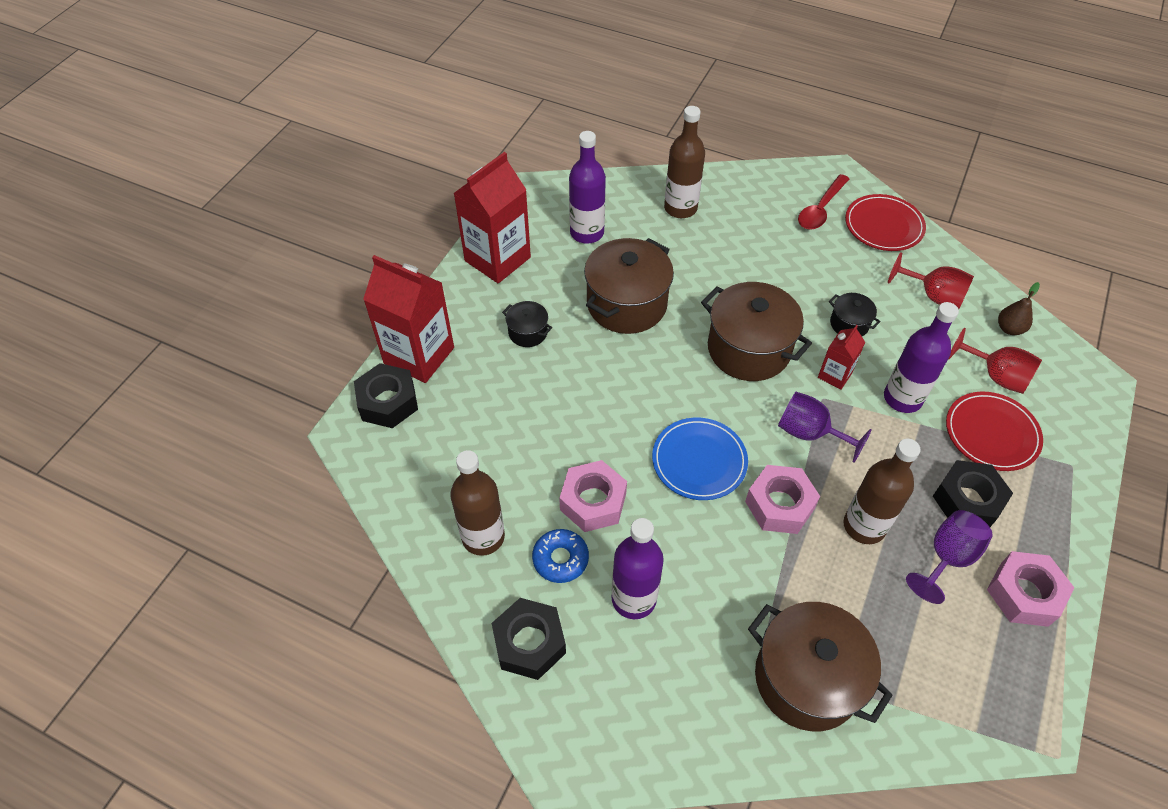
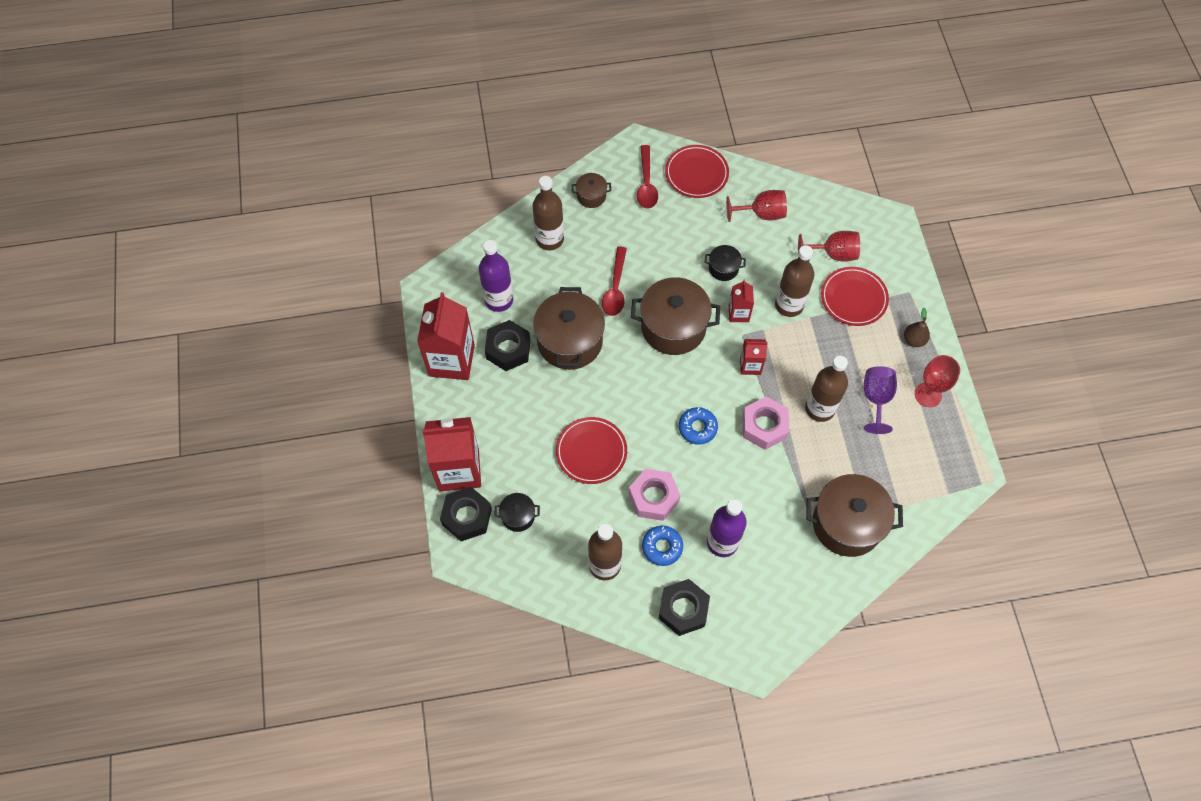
camera: 35 degrees left, 10 degrees up
(528, 332) = (519, 405): black pot -> black pot (518, 516)
(563, 416) = (591, 452): none -> red plate
(699, 461) = (697, 428): blue plate -> blue donut
(714, 282) = (615, 288): none -> red spoon
(753, 193) = (591, 196): none -> brown pot
(810, 433) = (750, 365): purple goblet -> red carton
(902, 398) = (789, 305): purple bottle -> brown bottle
(967, 500) = (866, 354): black nut -> black nut (508, 349)
(1009, 328) = (821, 212): brown pear -> brown pear (914, 340)
(1024, 593) = (928, 395): pink nut -> red goblet

